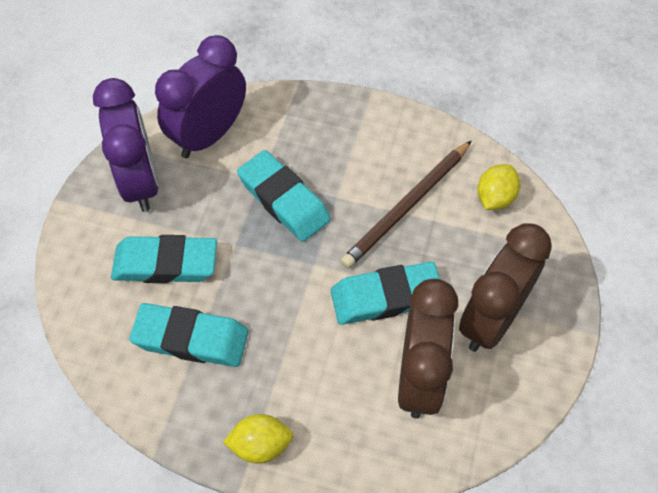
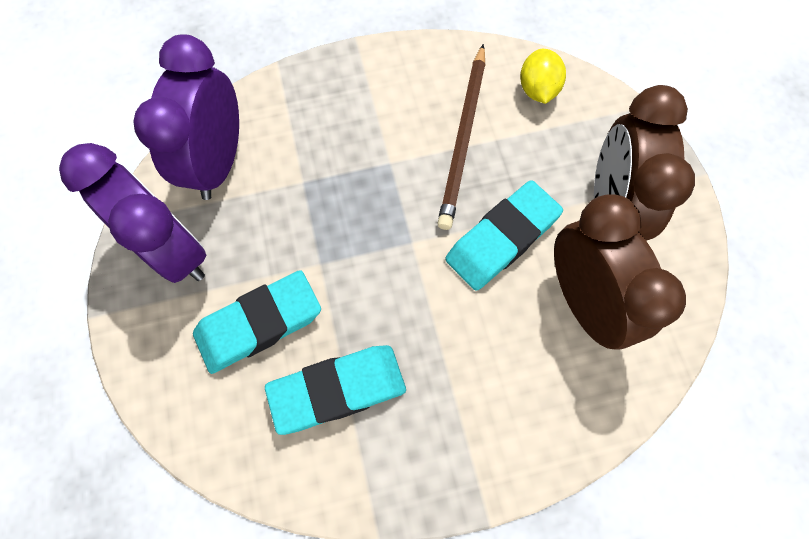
camera: 30 degrees left, 10 degrees up
(260, 445) = (480, 460): yellow lemon -> none
(284, 200) = (340, 192): turquoise eraser -> none

